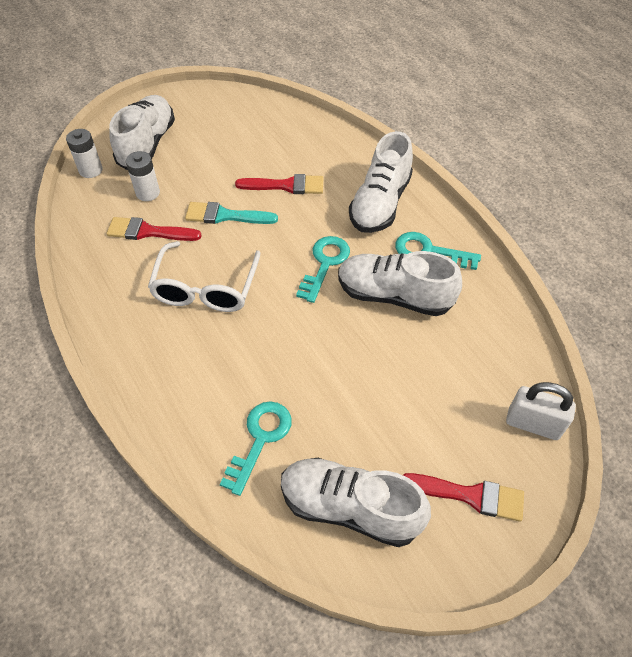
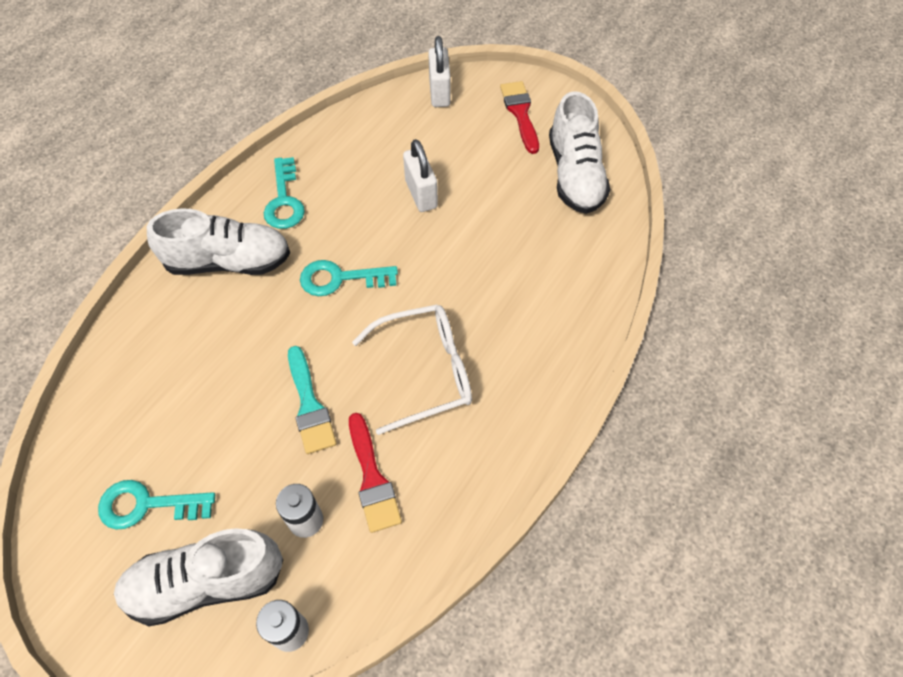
camera: 115 degrees left, 5 degrees up
(260, 439) = (559, 251): turquoise key -> turquoise key (147, 505)
(286, 186) = (232, 364): red brush -> none
(390, 352) = (421, 194): none -> white padlock
(394, 296) = (355, 210): white shoe -> none

